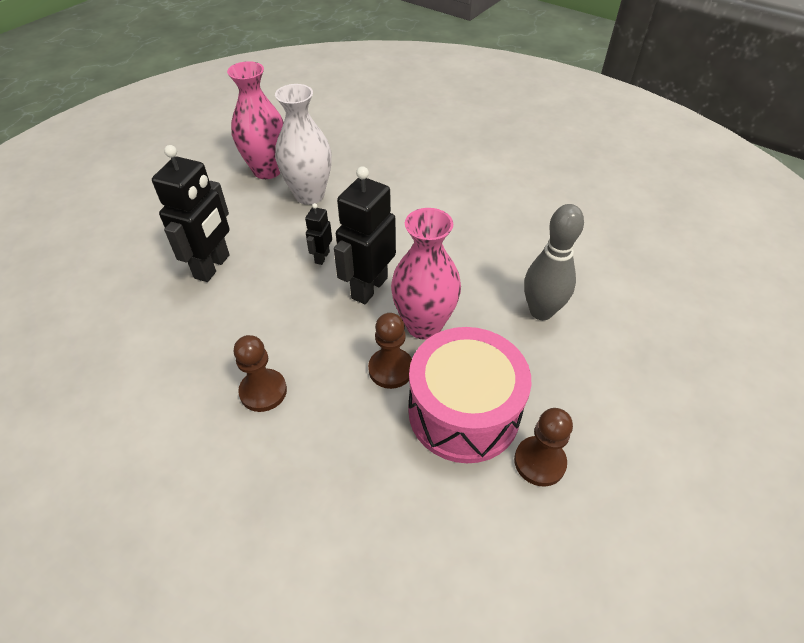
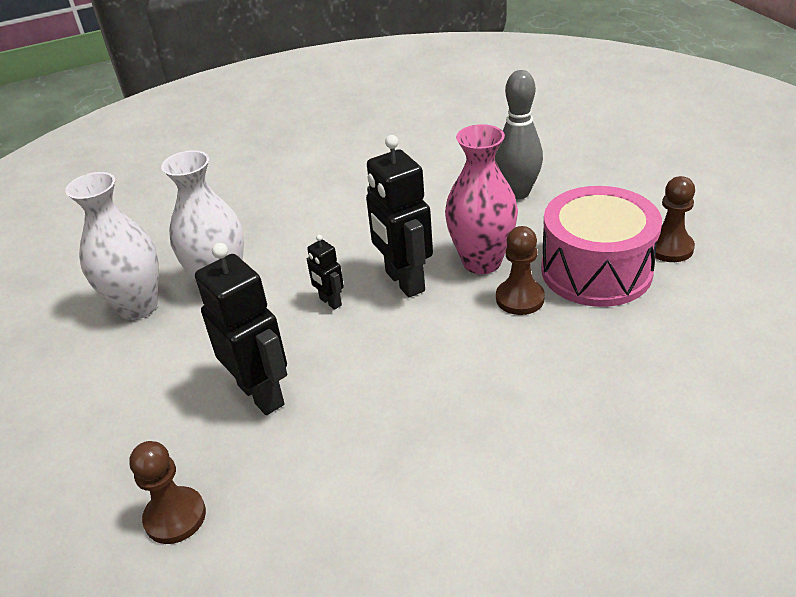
camera: 55 degrees left, 10 degrees down
(263, 391) = (486, 396): brown pawn -> brown pawn (175, 517)
(267, 170) = (138, 307): pink vase -> white vase

